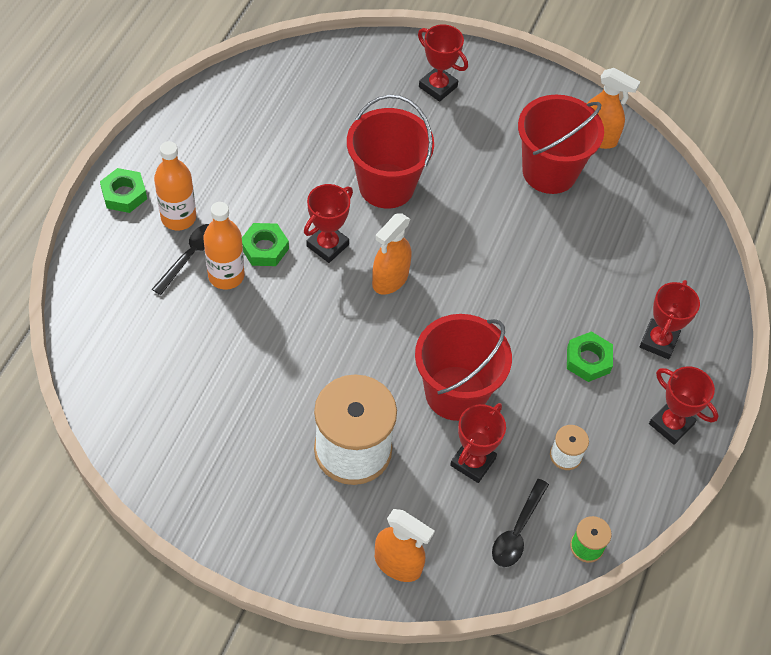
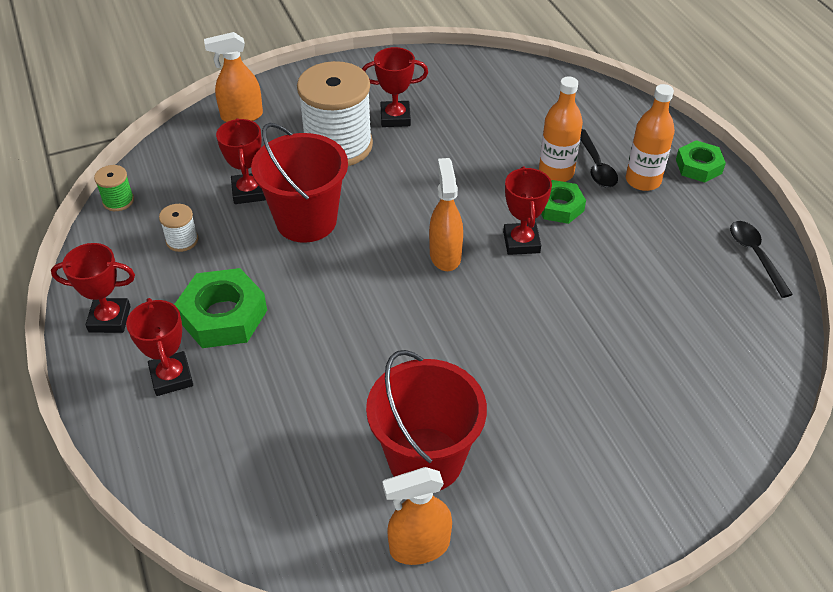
camera: 140 degrees right, 10 degrees down
(386, 186) = (543, 321): red bucket -> none
(438, 87) = (633, 458): red trophy -> red trophy (395, 118)
(517, 531) = (178, 178): black spoon -> black spoon (755, 256)
(588, 360) = (223, 316): green nut -> green nut, size x1.60

